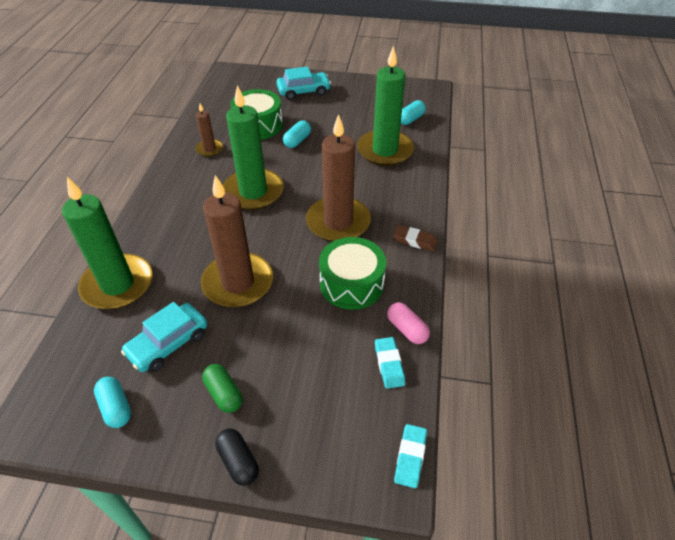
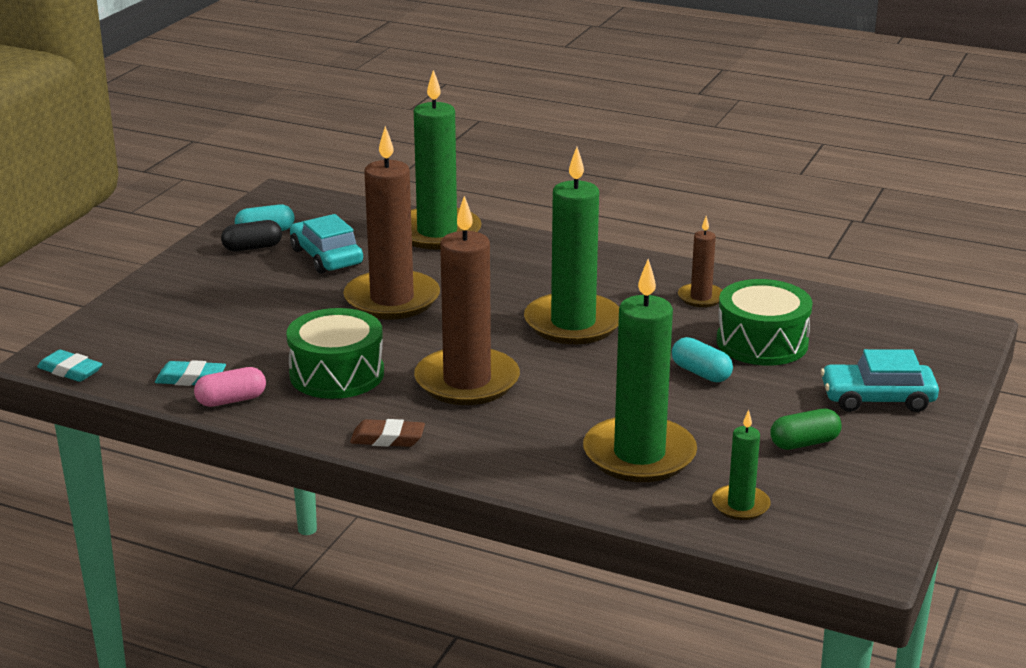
camera: 105 degrees right, 20 degrees down
(224, 394) = (236, 282): green capsule -> green capsule (804, 443)
(238, 461) = (153, 284): black capsule -> black capsule (252, 248)
(303, 91) = (877, 398): turquoise car -> turquoise car turned 90 degrees clockwise
(410, 119) = (740, 505): turquoise capsule -> green candle
(415, 241) = (387, 439): brown eraser -> brown eraser turned 60 degrees clockwise

